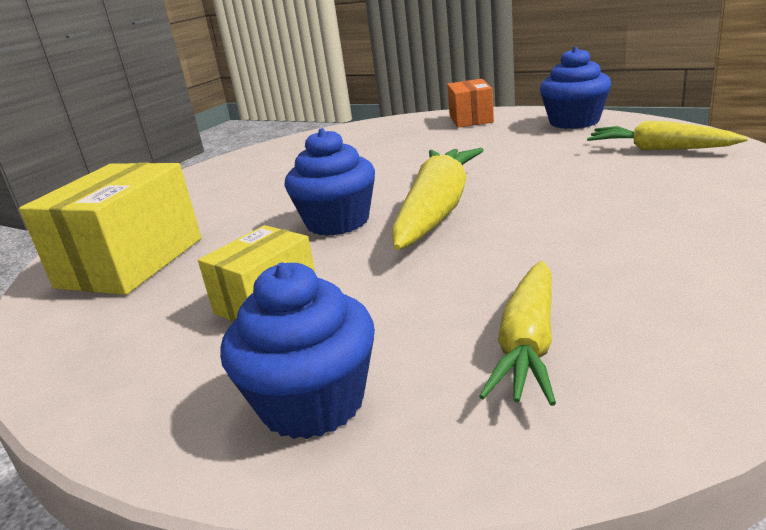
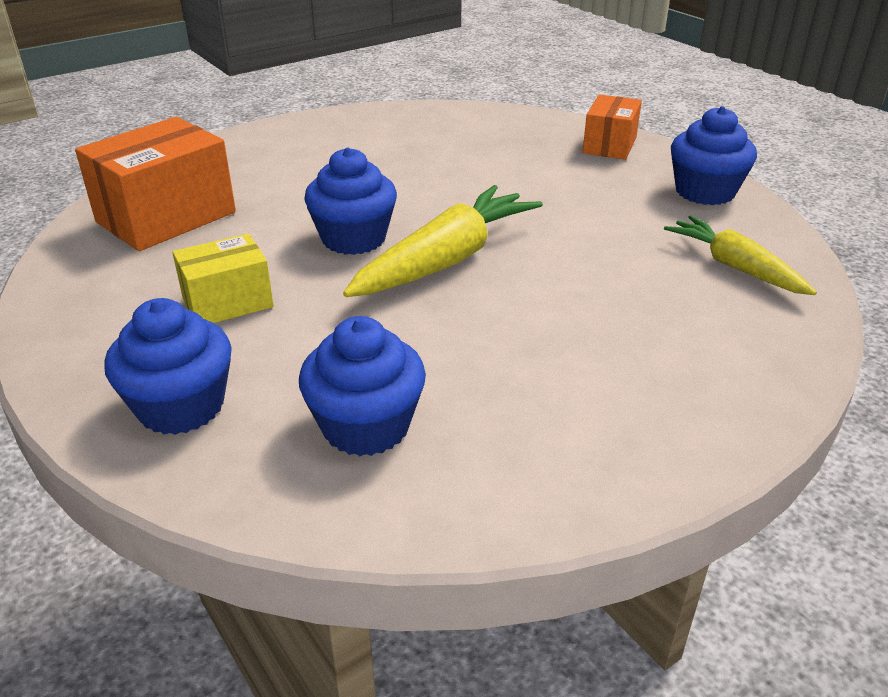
camera: 20 degrees right, 10 degrees up
(131, 262) = (166, 217): yellow box -> orange box
(528, 344) = (366, 426): yellow carrot -> blue cupcake

